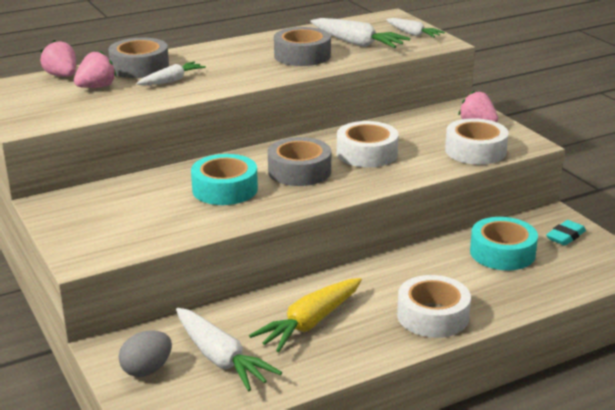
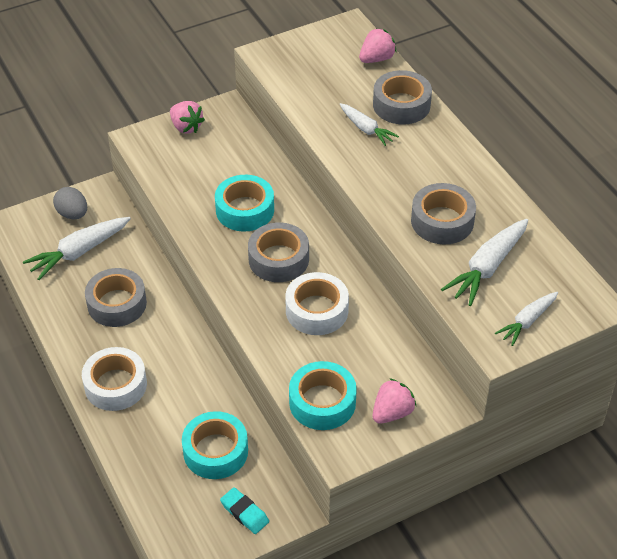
camera: 90 degrees right, 20 degrees up
(96, 87) = (349, 83): pink strawberry -> pink strawberry (186, 127)
(310, 323) = (117, 304): yellow carrot -> grey tape
(475, 151) = (322, 402): white tape -> turquoise tape

